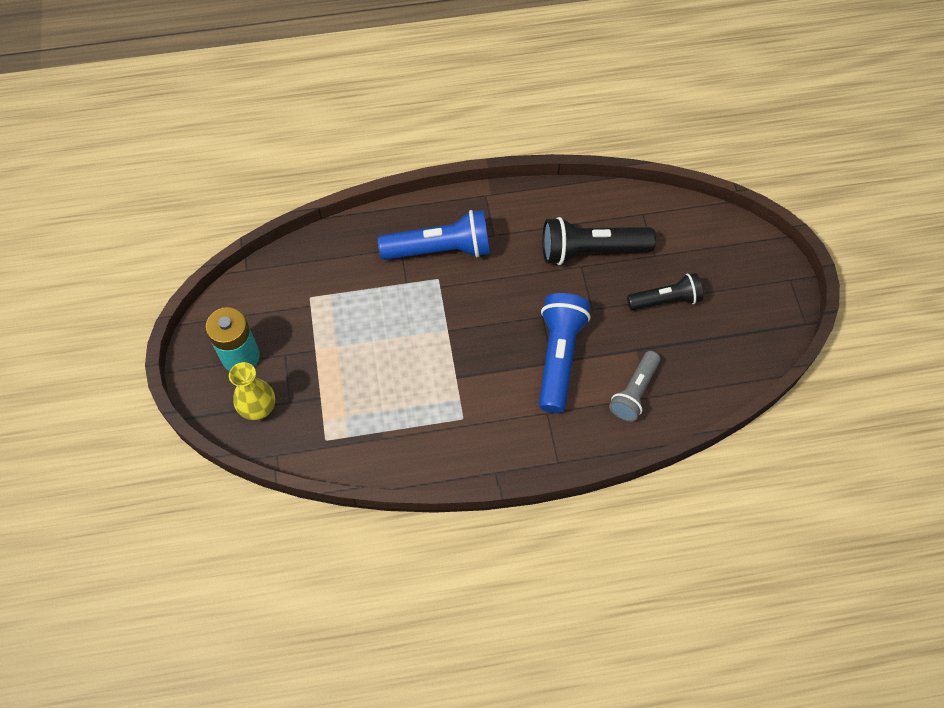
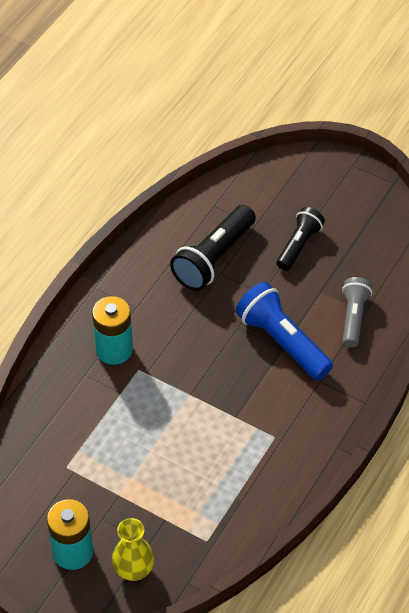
camera: 50 degrees left, 10 degrees down
(440, 249) = (114, 350): blue flashlight -> turquoise battery
(634, 392) = (353, 317): grey flashlight -> grey flashlight turned 150 degrees counterclockwise

